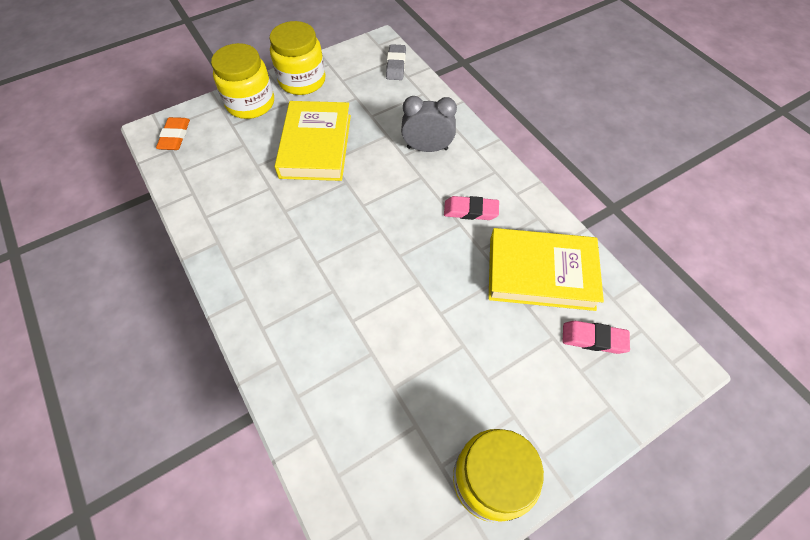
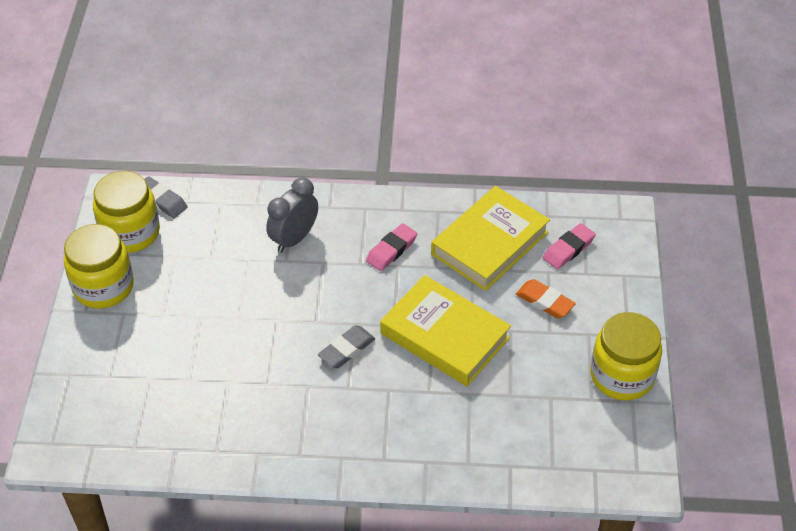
camera: 55 degrees left, 10 degrees down
(175, 136) = (76, 434): orange eraser -> orange eraser (545, 302)
(250, 103) = (92, 346): yellow jar -> yellow jar (130, 233)
(315, 146) = (208, 320): yellow book -> yellow book (444, 336)
(351, 239) = (346, 349): none -> grey eraser

